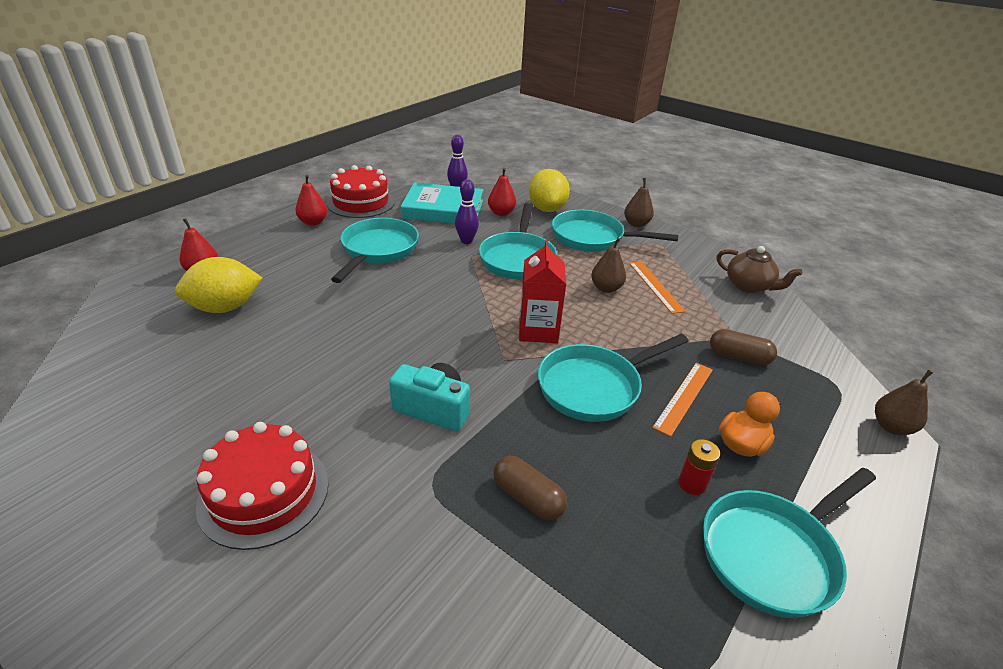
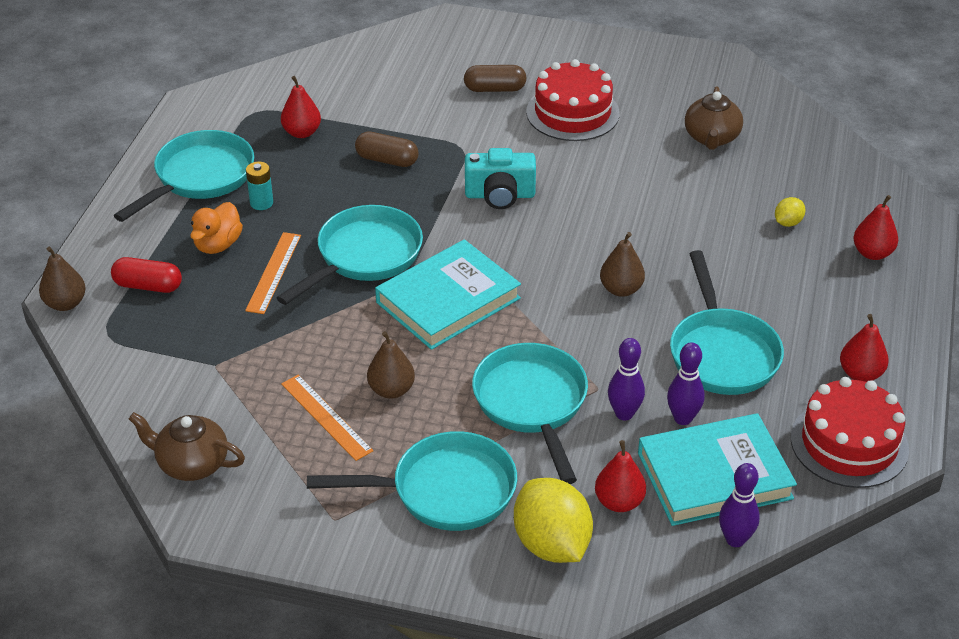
camera: 160 degrees right, 5 degrees up
(169, 403) = (711, 138): none -> brown teapot
(225, 307) = (788, 222): yellow lemon -> yellow lemon, size x0.46
(435, 231) = (683, 418): none -> purple bowling pin
(538, 330) = (448, 300): red carton -> turquoise book
(625, 592) = (302, 132): none -> red pear
(636, 224) = (384, 559): brown pear -> brown pear (621, 289)
(692, 484) = (261, 203): red battery -> turquoise battery
(738, 357) = (214, 337): brown capsule -> brown capsule (495, 89)
(810, 420) = (148, 286): none -> red capsule

